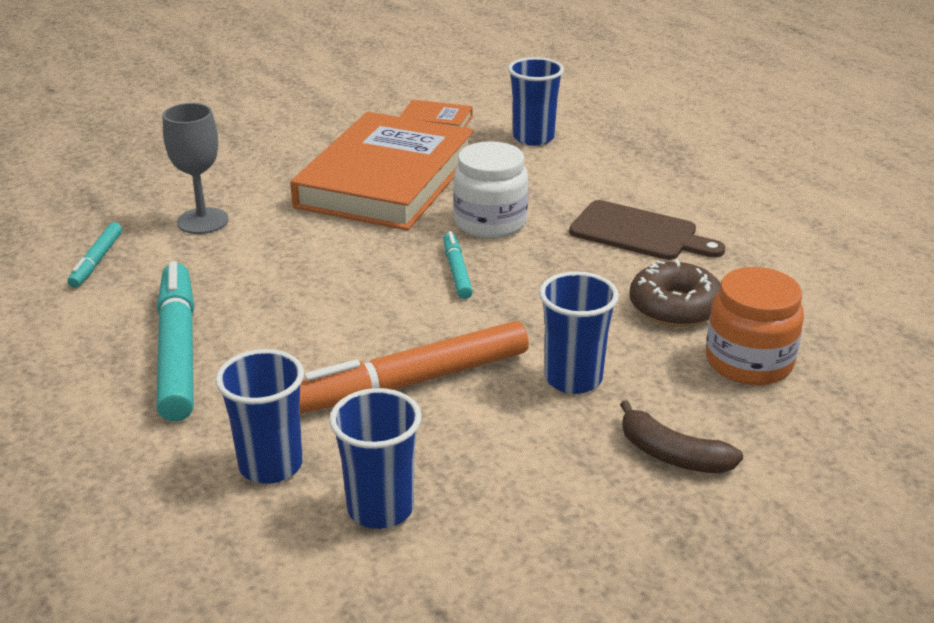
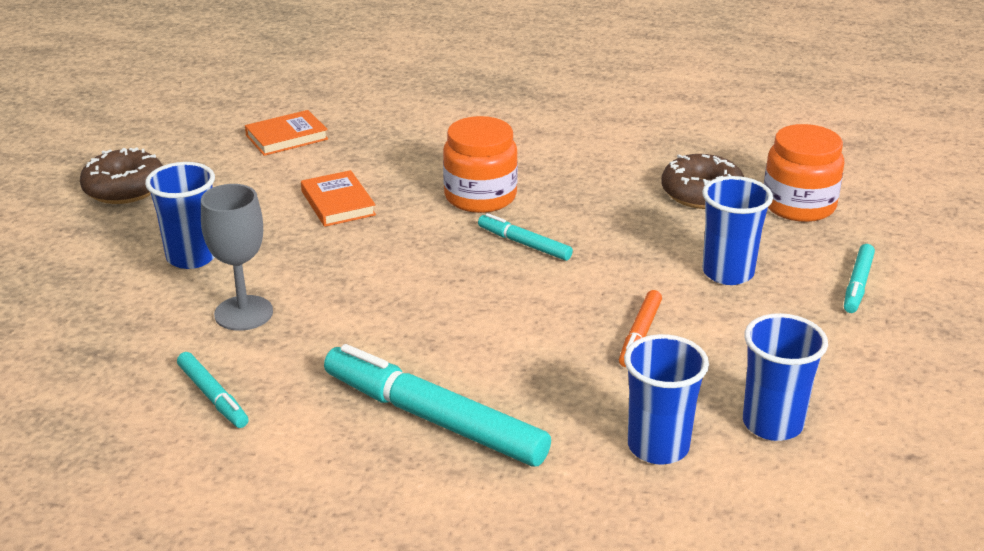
camera: 45 degrees left, 0 degrees up
(281, 111) = (124, 188): none -> brown donut
(386, 180) = (338, 203): orange book -> orange book, size x0.41
(412, 382) = (640, 335): orange marker -> orange marker, size x0.50
(490, 222) = (480, 196): white jar -> orange jar
(533, 138) = (391, 117): blue cup -> blue cup (192, 257)
(639, 233) = (592, 154): brown cutting board -> none
(672, 455) = (857, 284): brown banana -> turquoise marker

